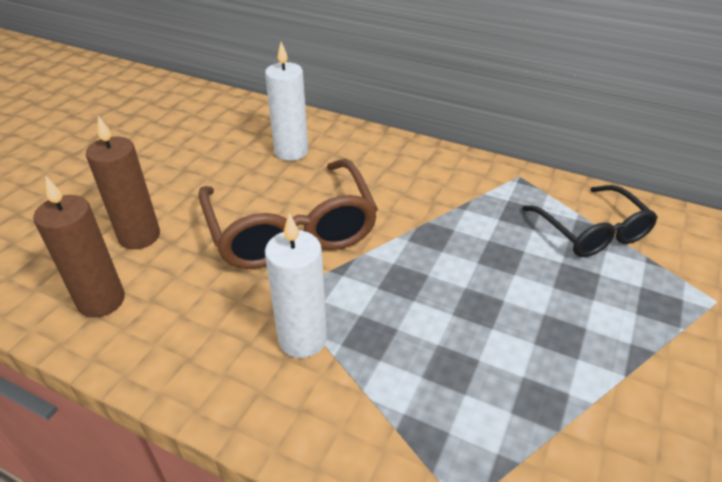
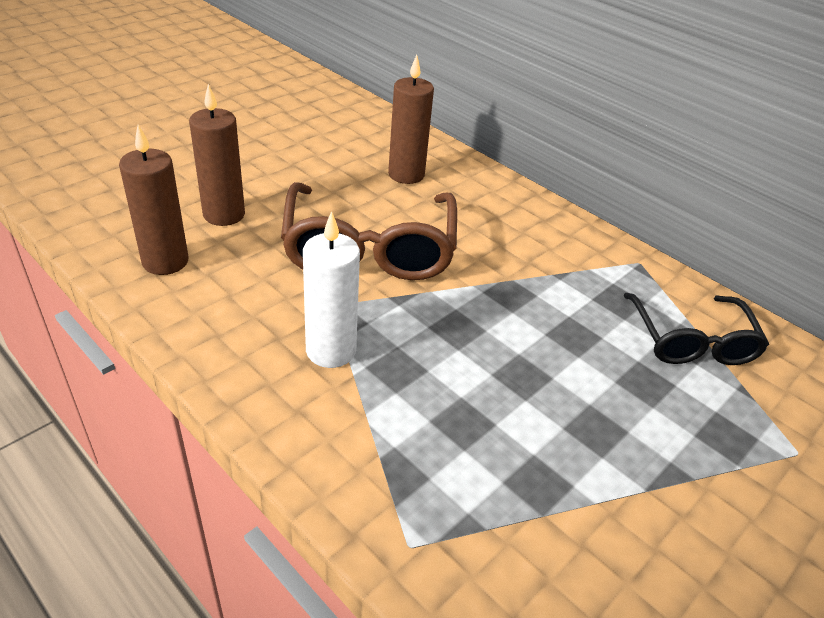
camera: 15 degrees right, 0 degrees up
(291, 152) = (406, 174): white candle -> brown candle

